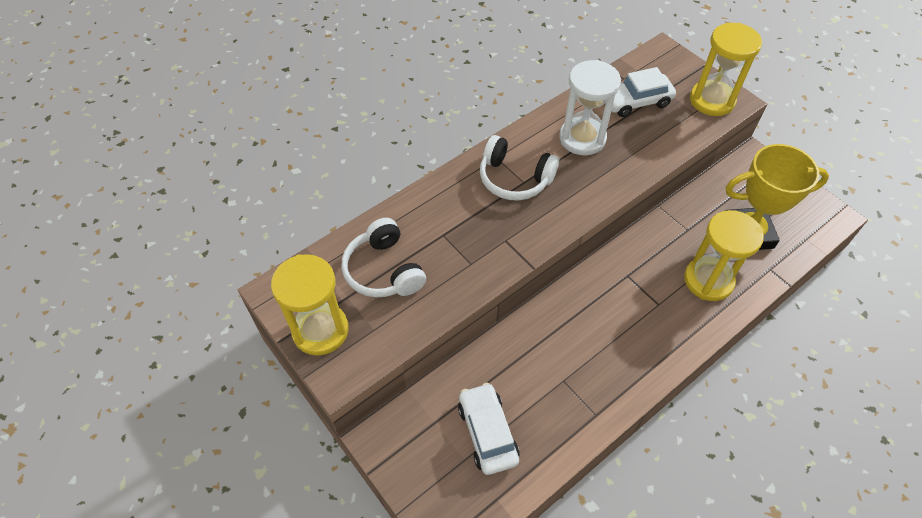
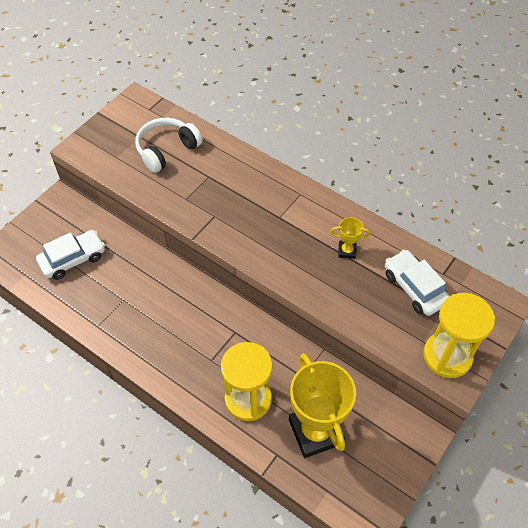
camera: 75 degrees right, 0 degrees up
(320, 330) = (110, 130): yellow hourglass -> none
(514, 178) = (281, 210): white headphones -> none
(582, 138) = (347, 251): white hourglass -> yellow trophy

